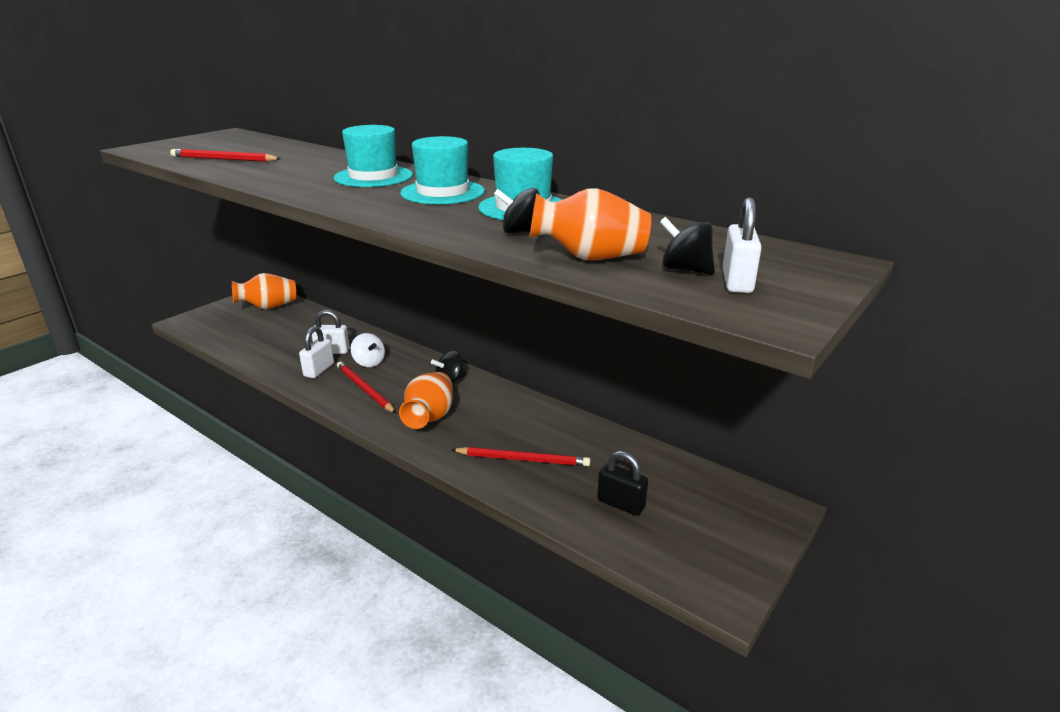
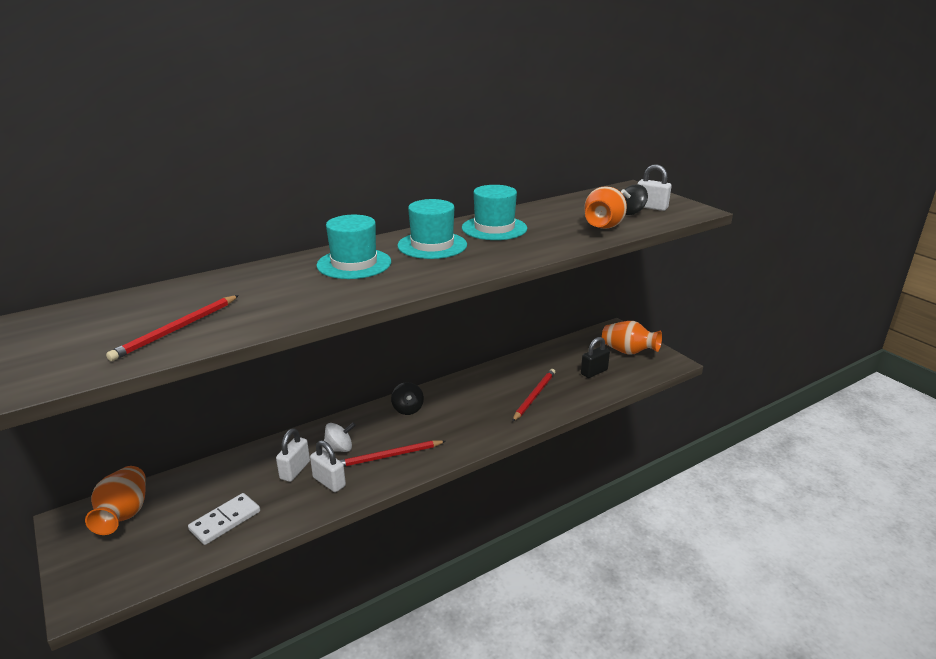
camera: 70 degrees left, 0 degrees up
(263, 342) = (225, 521): none -> white domino
(430, 417) = (457, 427): orange vase -> orange vase (628, 352)
(521, 232) = (547, 235): black spinning top -> none

